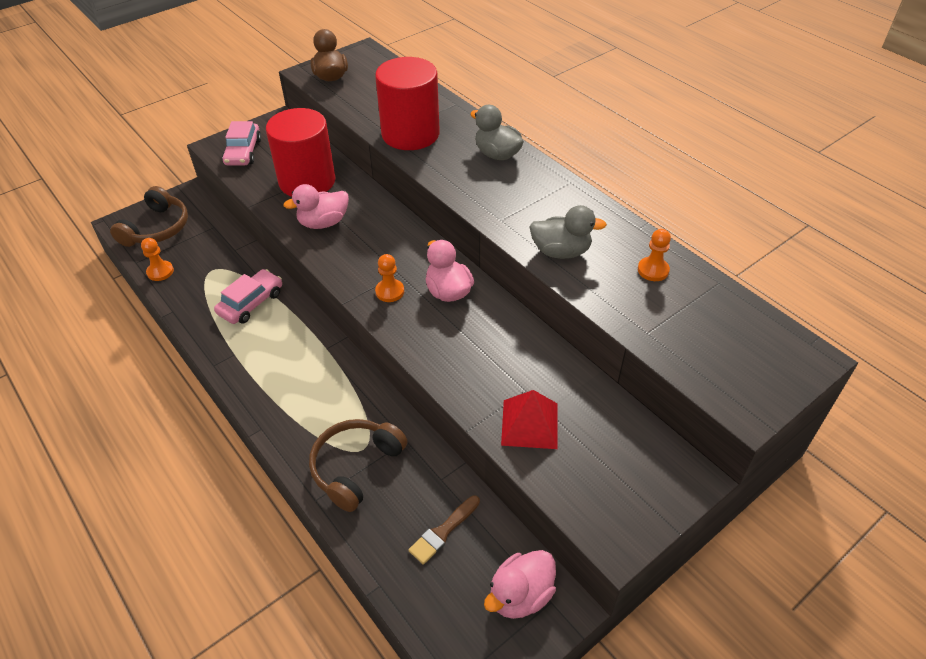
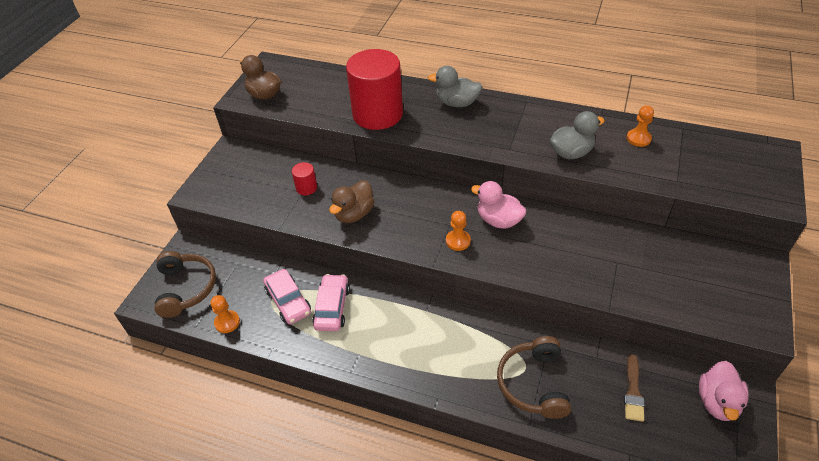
camera: 30 degrees left, 0 degrees up
(243, 152) = (226, 188): pink car -> pink car (288, 301)
(307, 181) = (306, 188): red cylinder -> red cylinder, size x0.42
(323, 223) = (354, 214): pink duck -> brown duck
(530, 424) = (642, 282): red pyramid -> none

